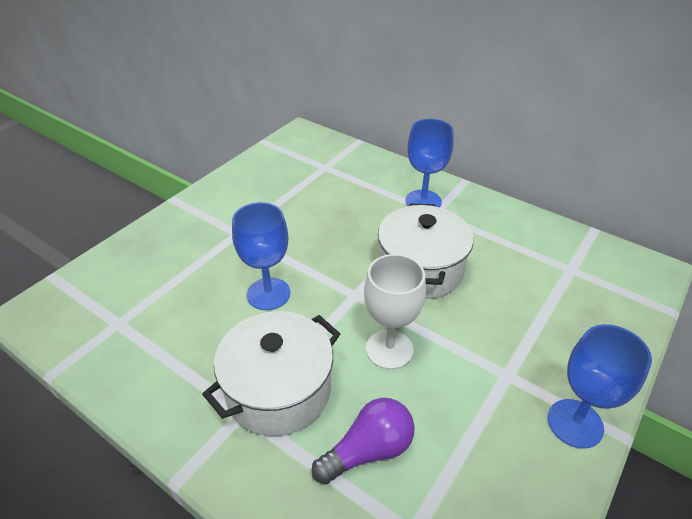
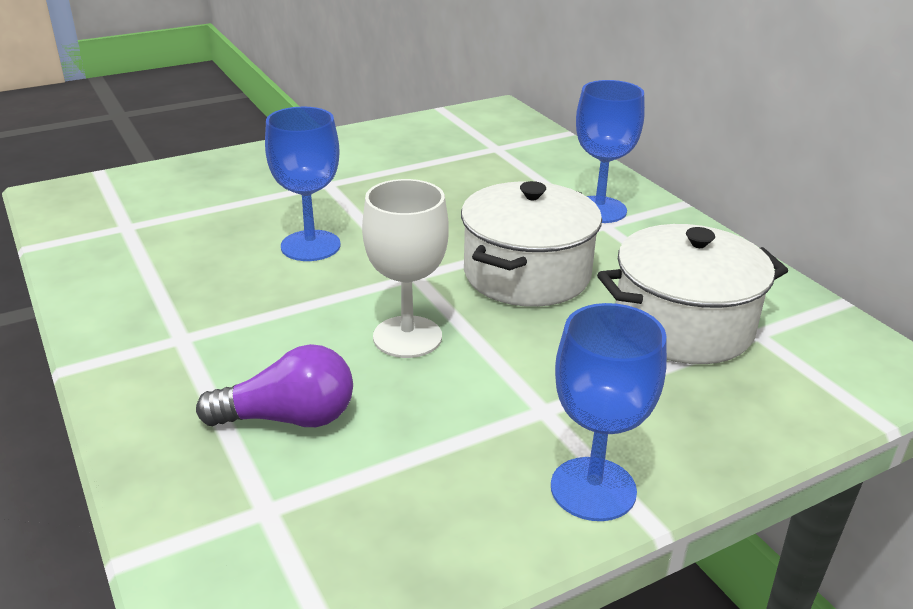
camera: 25 degrees right, 10 degrees down
(279, 390) = (239, 332): white pot -> white pot (683, 325)

